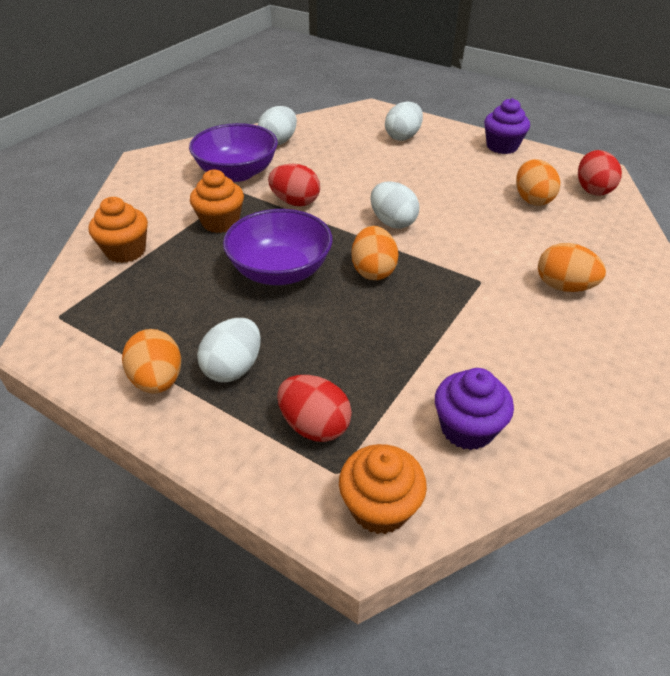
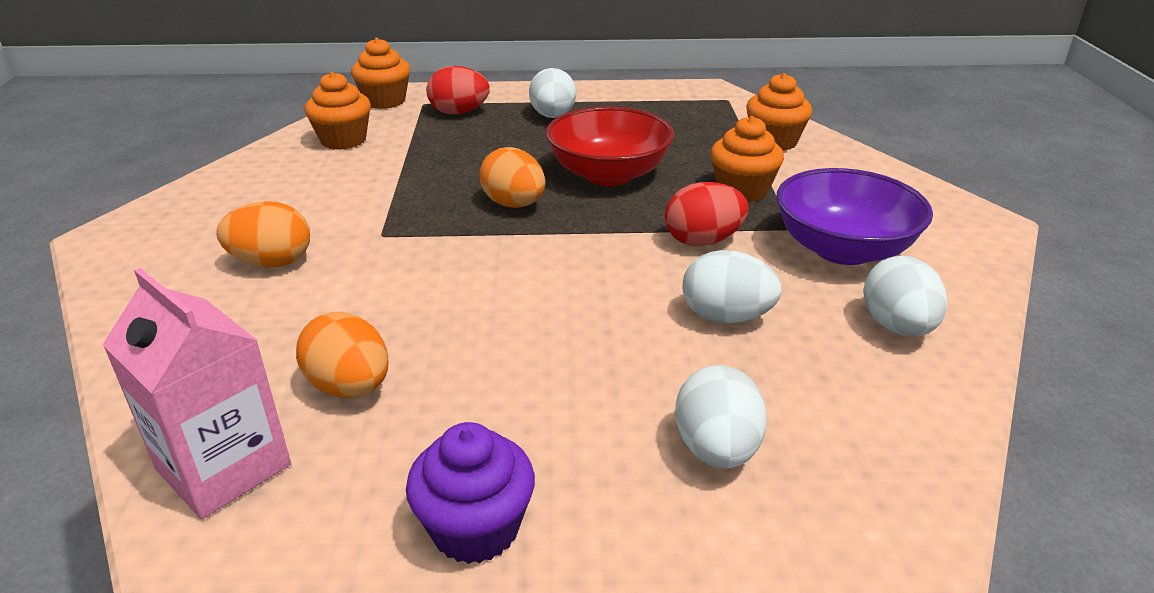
camera: 145 degrees right, 10 degrees down
(158, 380) = (595, 99): orange egg -> none
(280, 271) = (608, 174): purple bowl -> red bowl
(392, 222) = (547, 262): white egg -> white egg (726, 317)
(467, 428) = (343, 140): purple cupcake -> orange cupcake
(592, 189) = (223, 467): red egg -> pink carton

